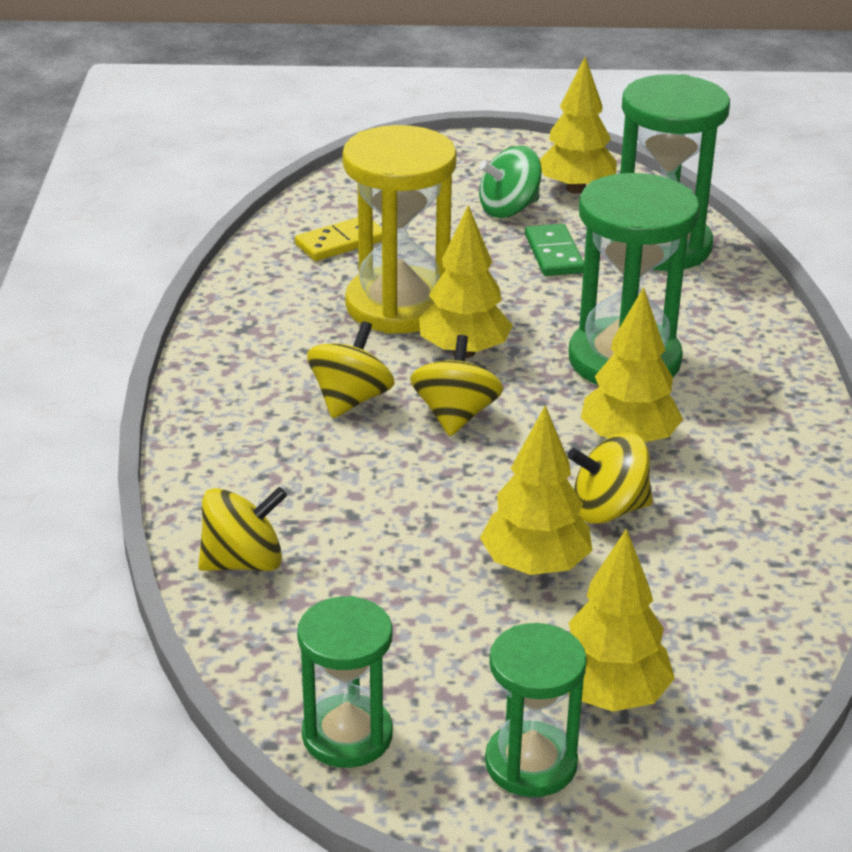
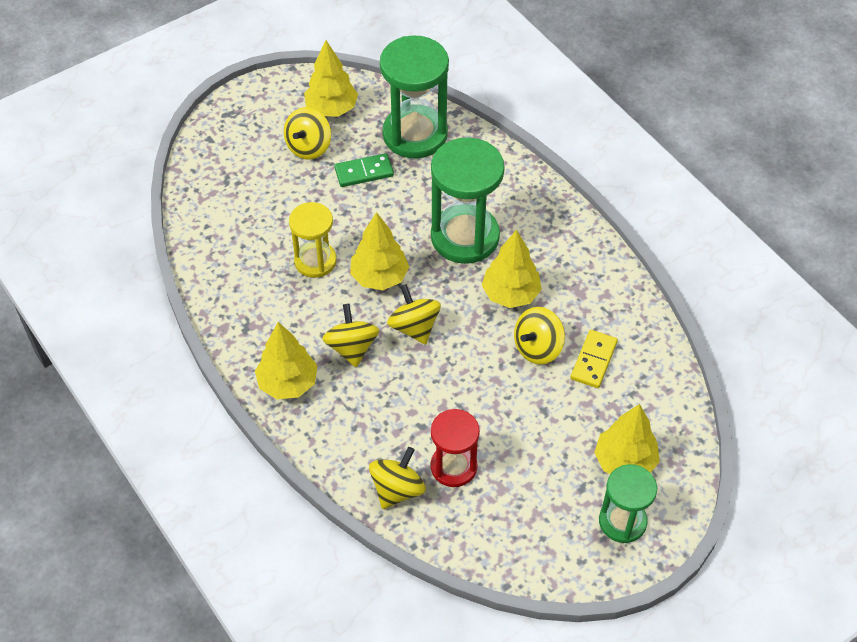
camera: 35 degrees left, 20 degrees up
(341, 242) = (238, 227): yellow domino -> yellow domino (594, 360)
(347, 576) = (453, 467): none -> red hourglass
(347, 735) = (535, 558): green hourglass -> none
(399, 305) = (315, 261): yellow hourglass -> yellow hourglass, size x0.61
(509, 209) = (309, 147): green spinning top -> yellow spinning top
(535, 565) = (533, 405): yellow tree -> yellow tree (288, 383)
(554, 254) = (364, 172): green domino -> green domino turned 60 degrees counterclockwise

